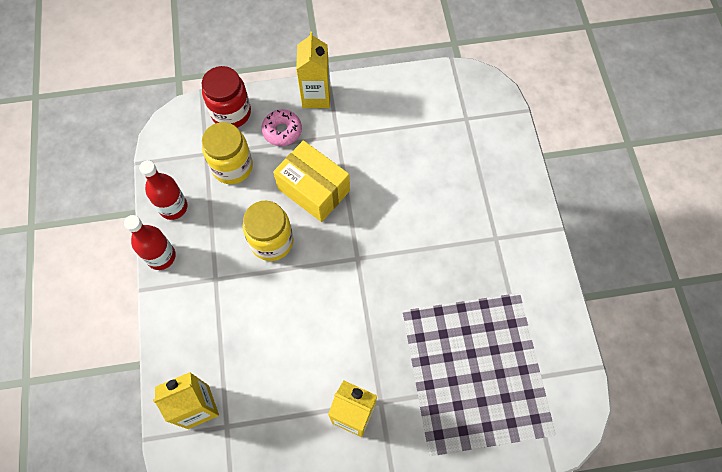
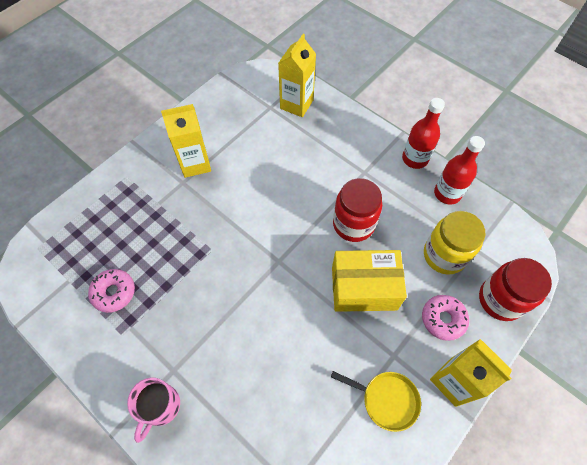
camera: 140 degrees right, 5 degrees down
(272, 241) = (353, 224): yellow jar -> red jar
(367, 117) = (386, 400): none -> yellow pan
(507, 334) = (114, 292): none -> pink donut
(519, 221) = (160, 407): none -> pink mug

